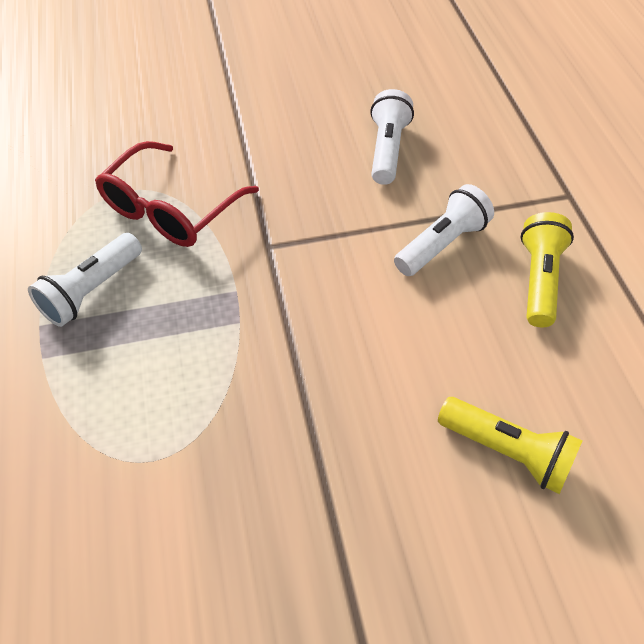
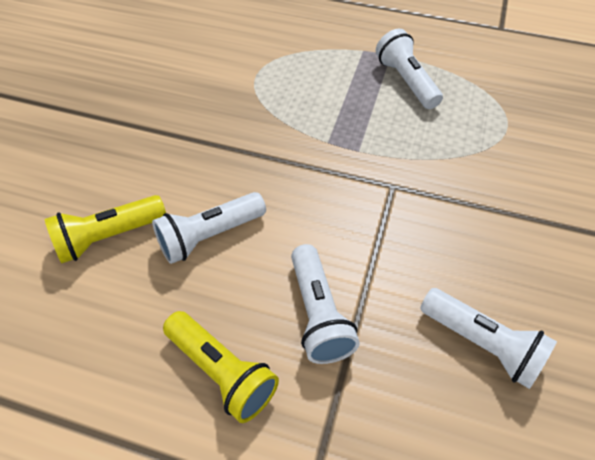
camera: 120 degrees right, 0 degrees up
(170, 210) = (470, 142): red glasses -> none
(434, 360) = (209, 236): none -> white flashlight

